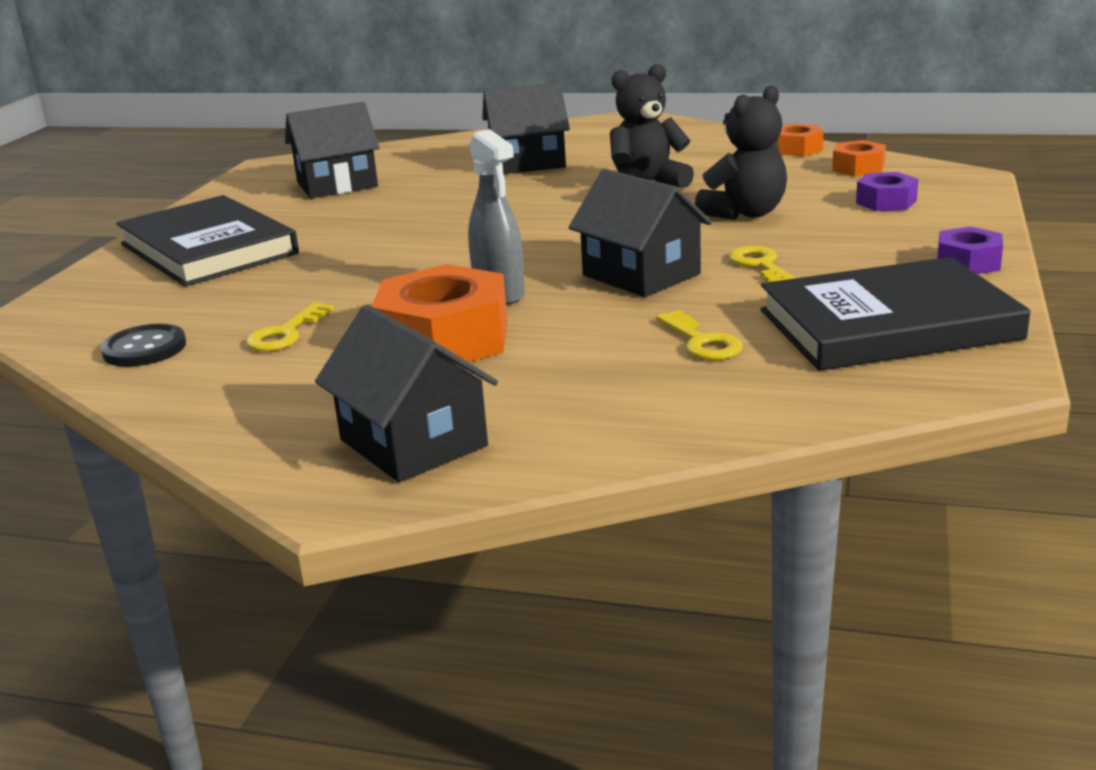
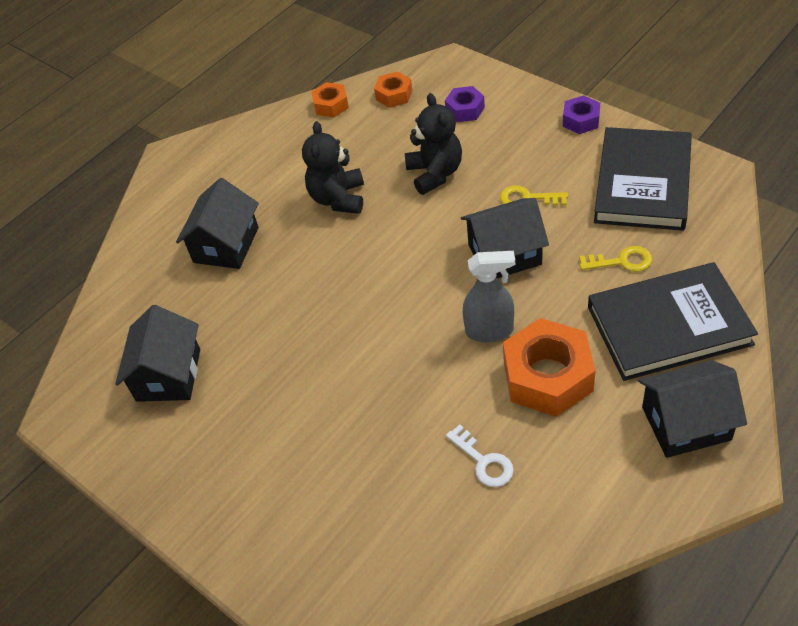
camera: 60 degrees left, 25 degrees up
(144, 348) = (458, 554): black button -> none
(208, 249) = (263, 489): black book -> black book (668, 325)
(285, 333) = (484, 461): yellow key -> white key

